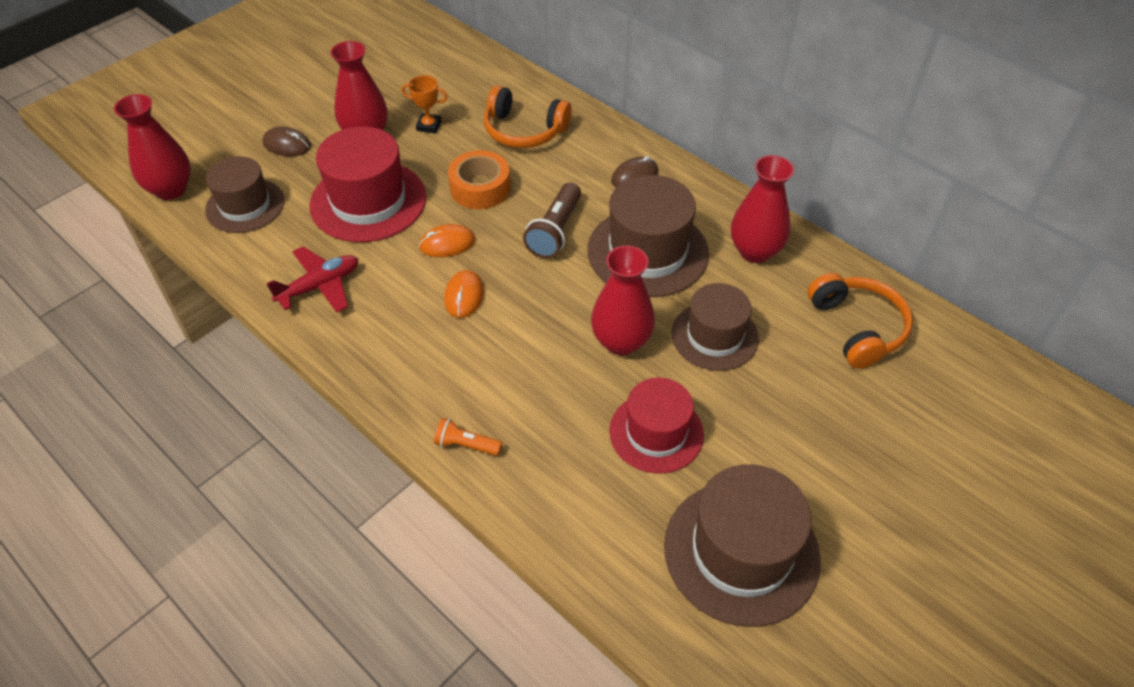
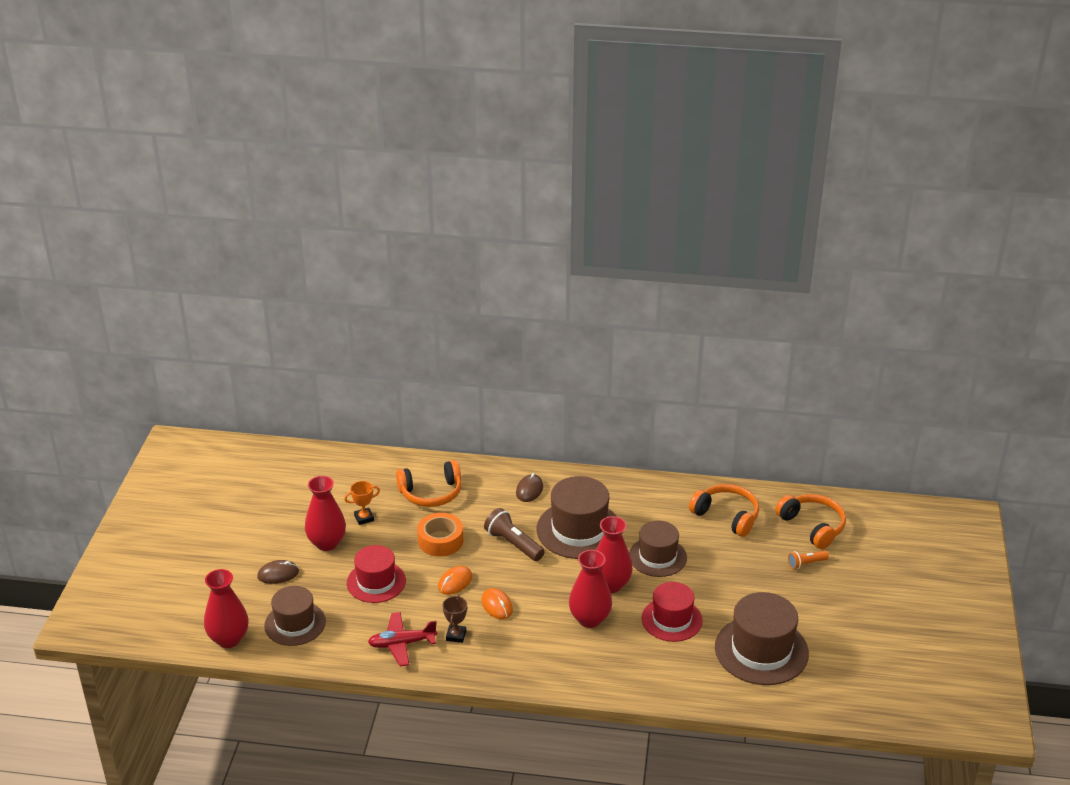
camera: 35 degrees left, 15 degrees down
(320, 286) = (402, 644): red plane -> red plane turned 120 degrees counterclockwise
(368, 201) = (376, 582): red hat -> red hat, size x0.67
(384, 308) = (456, 635): none -> brown trophy
(466, 445) = (579, 677): orange flashlight -> orange flashlight (806, 563)
(555, 231) = (513, 544): brown flashlight -> brown flashlight turned 150 degrees clockwise
(755, 251) = (638, 501): red vase -> red vase (589, 619)
(974, 404) = (812, 526): none -> orange headphones

